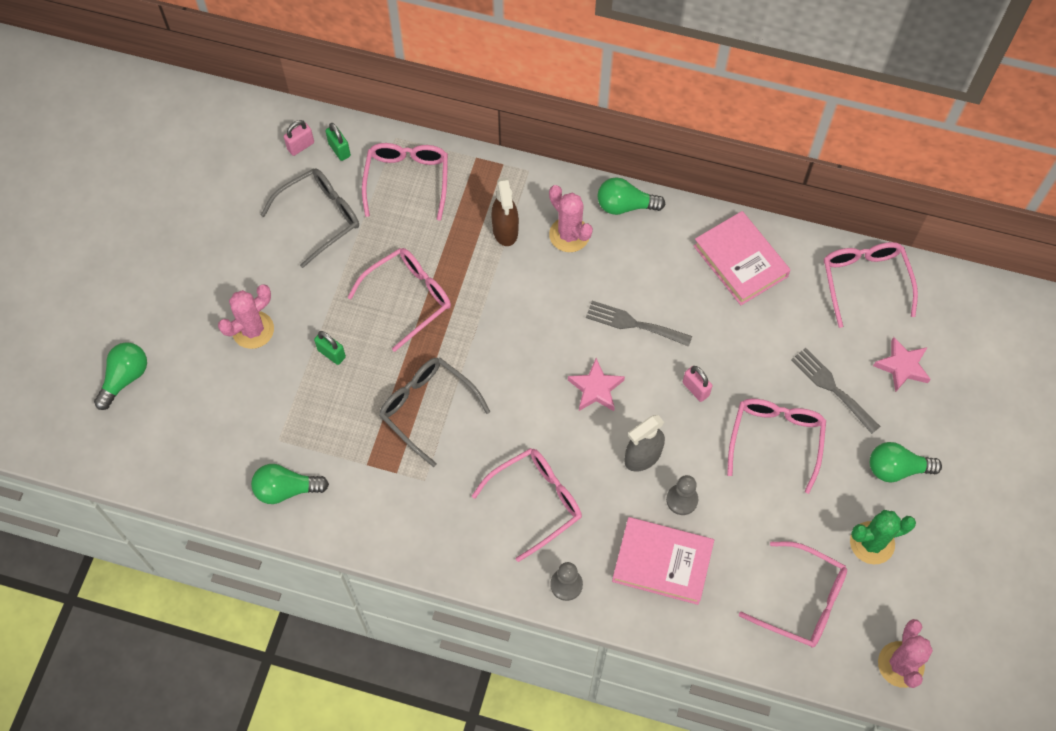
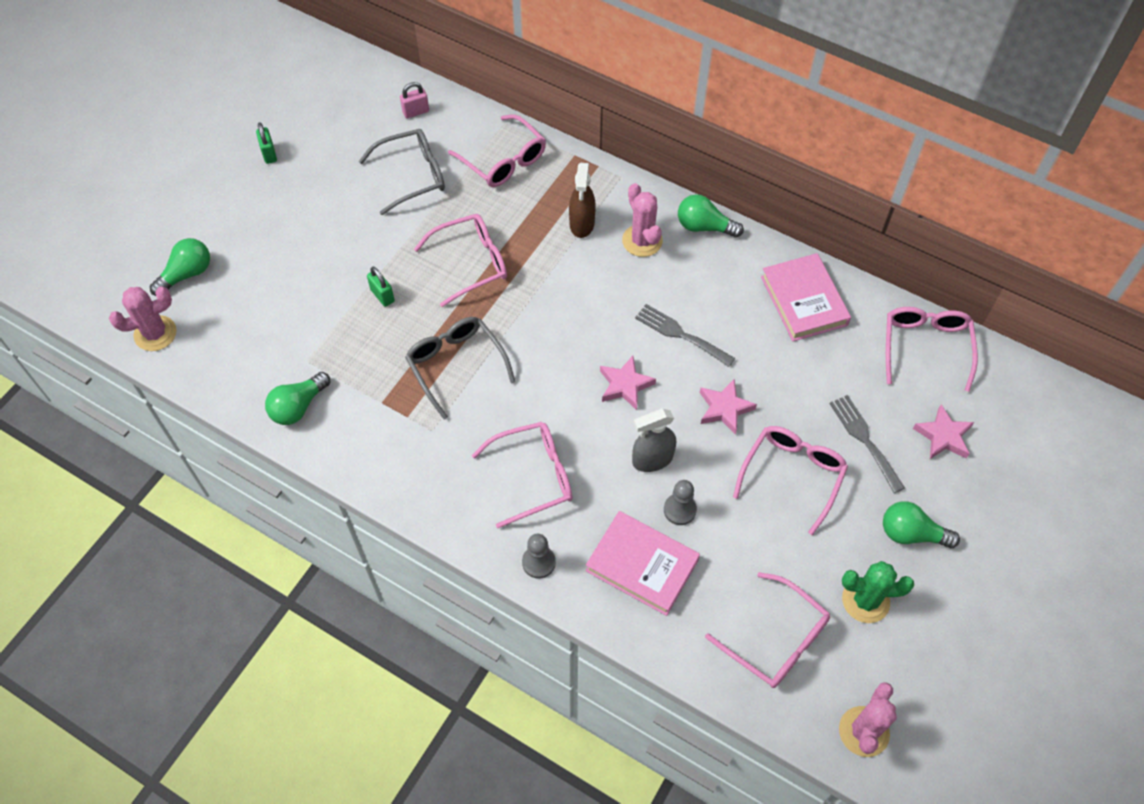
camera: 15 degrees right, 5 degrees down
(253, 330) = (317, 259): pink cactus -> pink cactus (155, 333)
(286, 489) = (298, 407): green light bulb -> green light bulb turned 60 degrees counterclockwise
(339, 150) = (450, 122): green padlock -> green padlock (269, 154)
(407, 180) = (504, 161): pink glasses -> pink glasses turned 120 degrees clockwise
(695, 389) = (724, 408): pink padlock -> pink star

